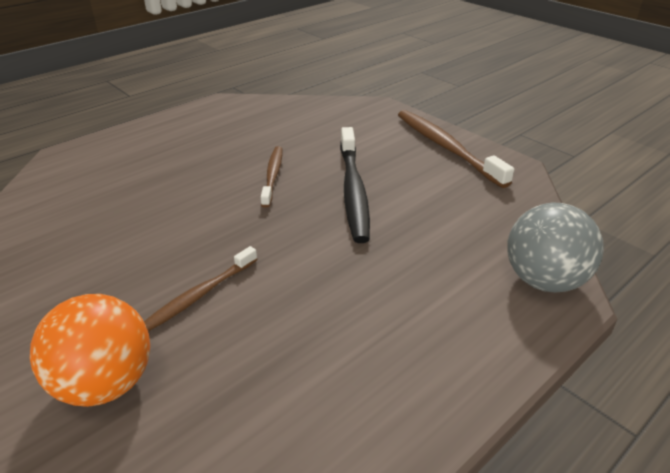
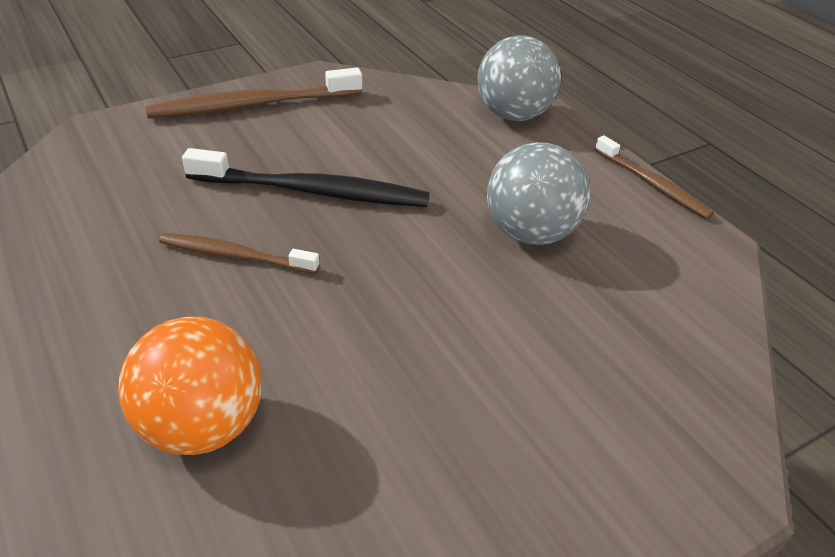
camera: 80 degrees left, 5 degrees up
(105, 384) = (634, 437): orange ball -> orange ball (202, 426)
(199, 295) = (490, 348): brown toothbrush -> brown toothbrush (652, 184)
(347, 307) = (531, 233): none -> grey ball

